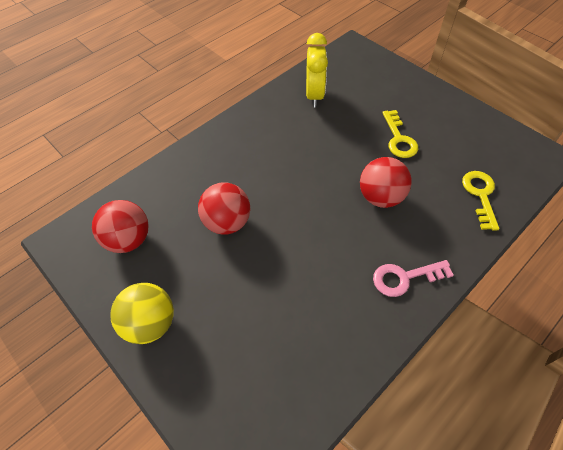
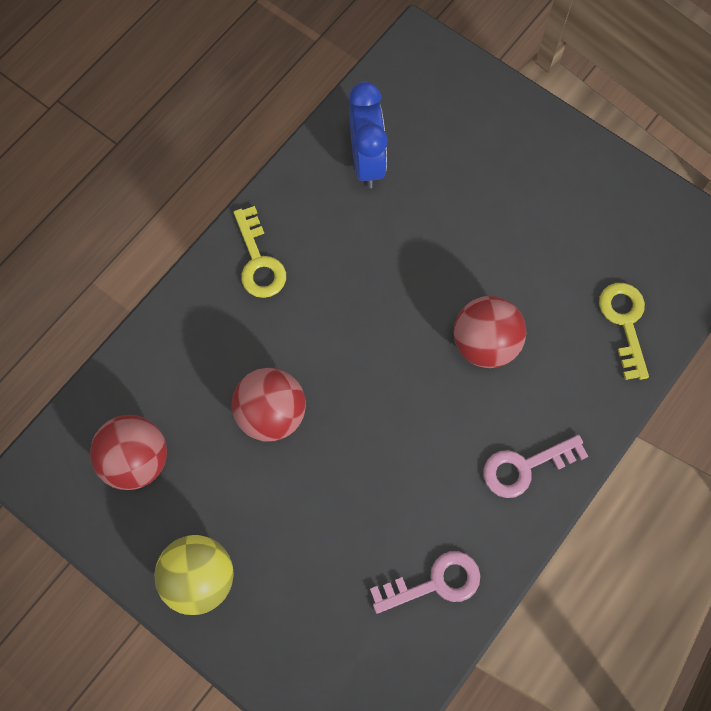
camera: 10 degrees left, 15 degrees up
(314, 95) = (367, 162): yellow clock -> blue clock
(328, 351) = (435, 582): none -> pink key
(399, 139) = (505, 234): yellow key -> yellow key (259, 261)

